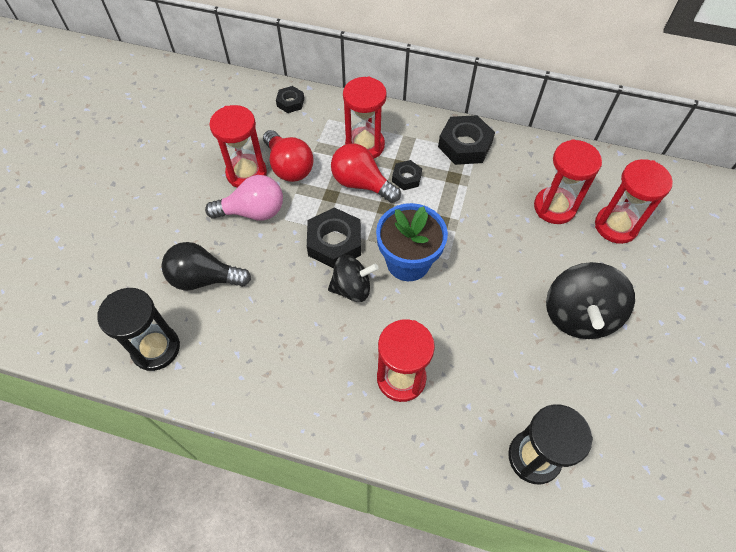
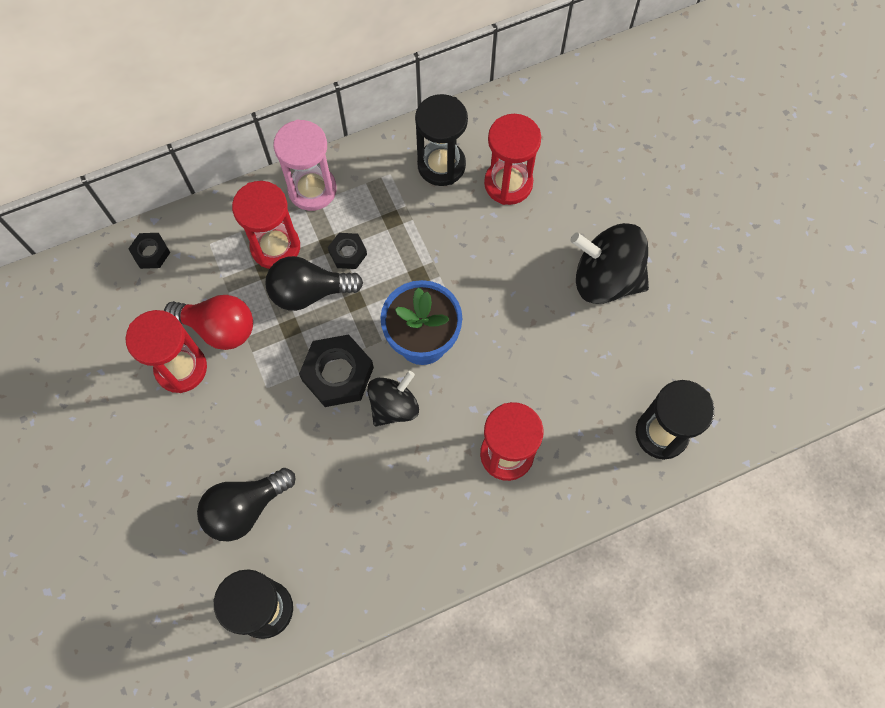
camera: 40 degrees left, 10 degrees up
(253, 212) = (228, 404): pink light bulb -> none
(361, 183) = (309, 292): red light bulb -> black light bulb
(417, 129) = (312, 189): none -> pink hourglass
(464, 145) = (374, 175): black nut -> none
(515, 167) = (441, 165): none -> black hourglass
(578, 315) = (605, 278): black spinning top -> black spinning top turned 135 degrees clockwise
(616, 226) = (574, 164): red hourglass -> none

